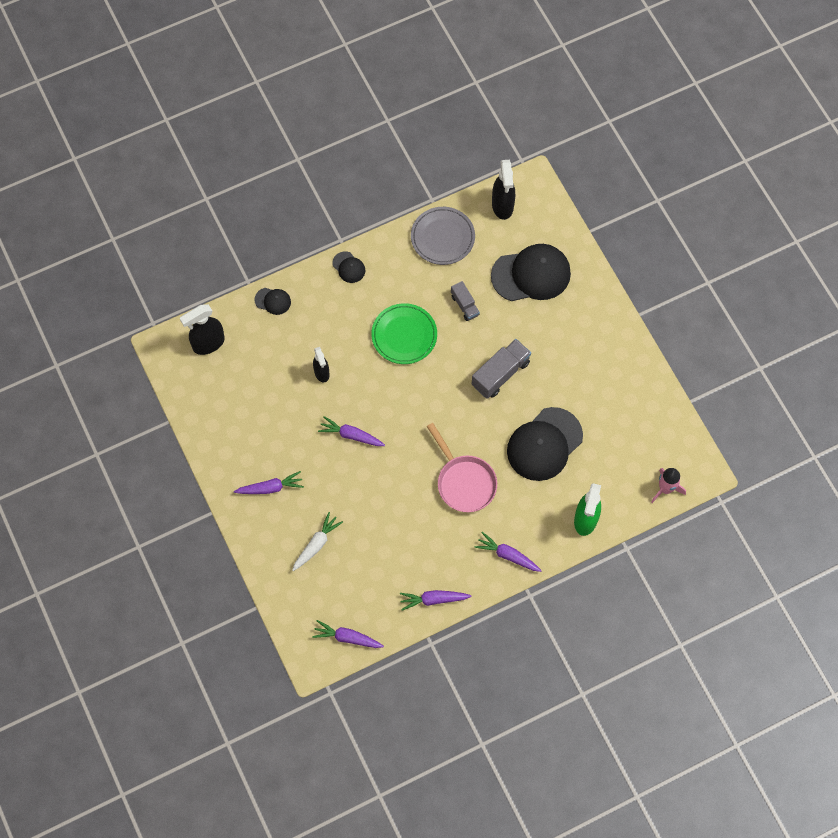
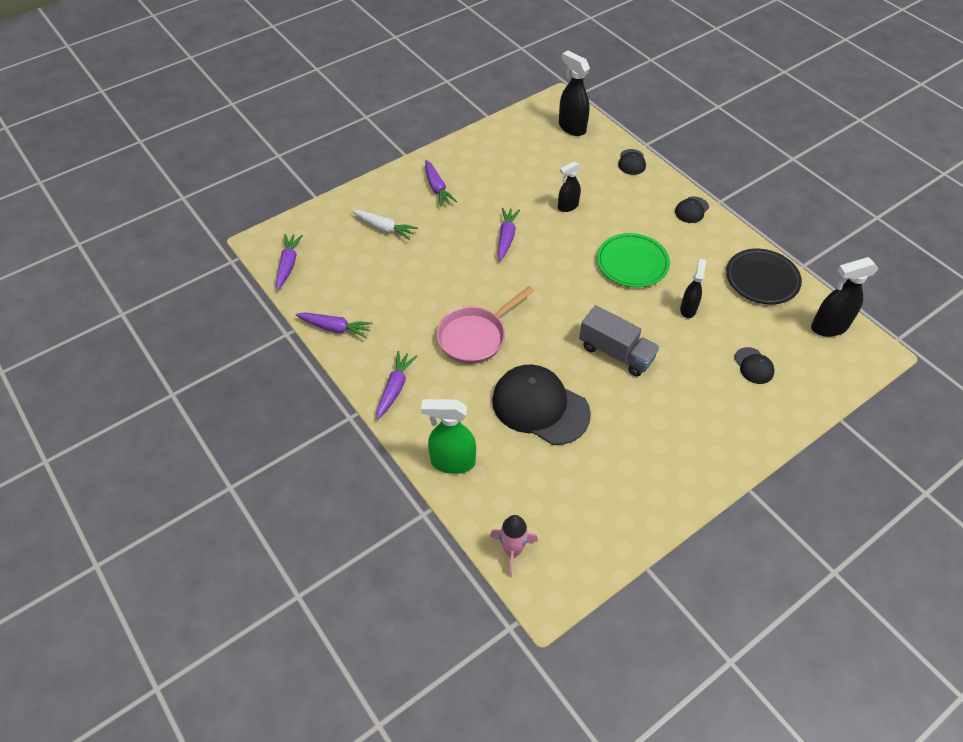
camera: 80 degrees right, 15 degrees down
(433, 599) = (335, 328): purple carrot -> purple carrot turned 120 degrees clockwise
(442, 237) = (762, 279): grey plate -> black plate
(464, 305) = (688, 309): grey truck -> black spray bottle
(531, 274) = (753, 366): black cap -> black cap, size x0.46

